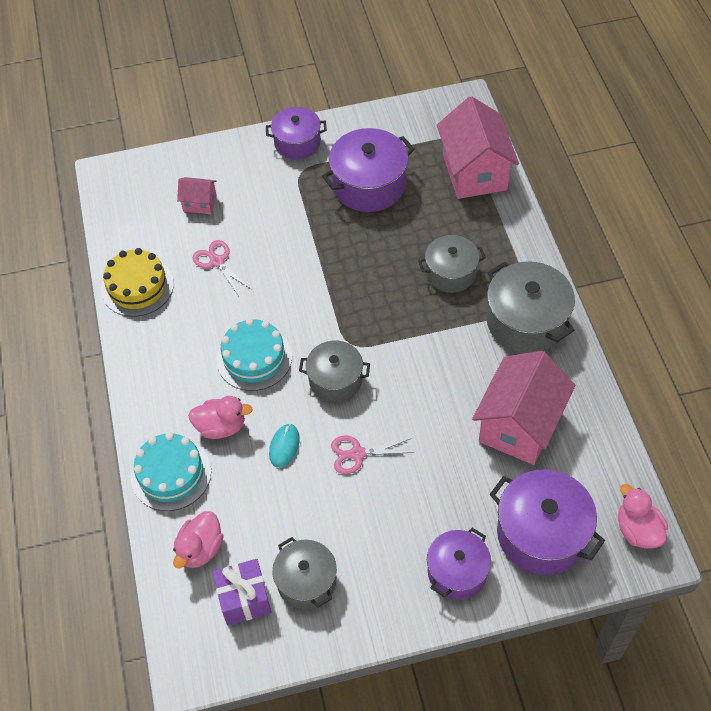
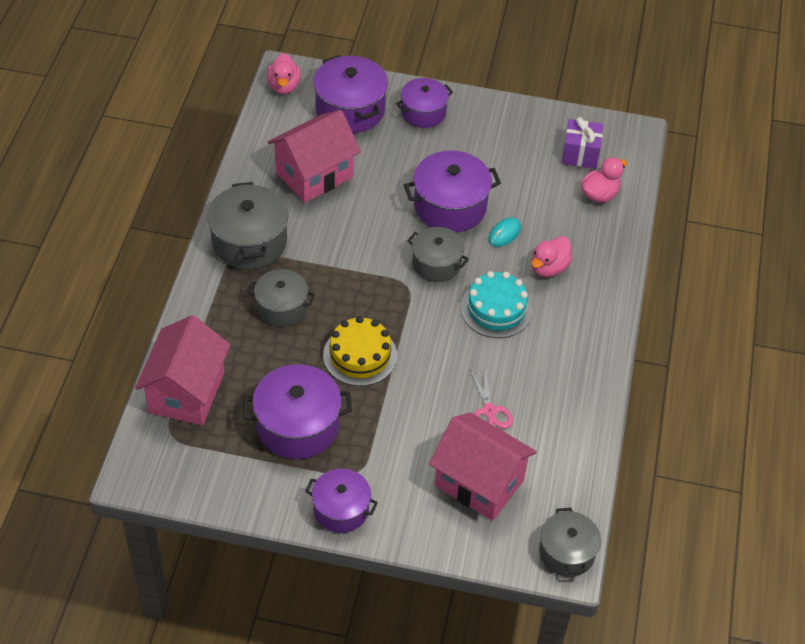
camera: 160 degrees left, 5 degrees down
(137, 286) = (576, 419): yellow cake -> yellow cake (360, 355)
(171, 474) = (603, 251): turquoise cake -> none
(200, 203) = (479, 482): pink house -> pink house, size x2.10
(221, 426) = (548, 268): pink duck -> pink duck turned 75 degrees counterclockwise
(306, 581) = (531, 147): grey pot -> grey pot (566, 552)
(357, 454) = (450, 206): pink scissors -> purple pot

